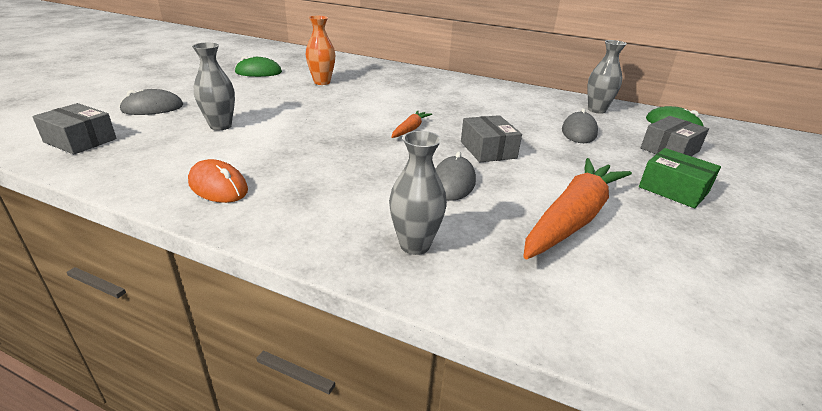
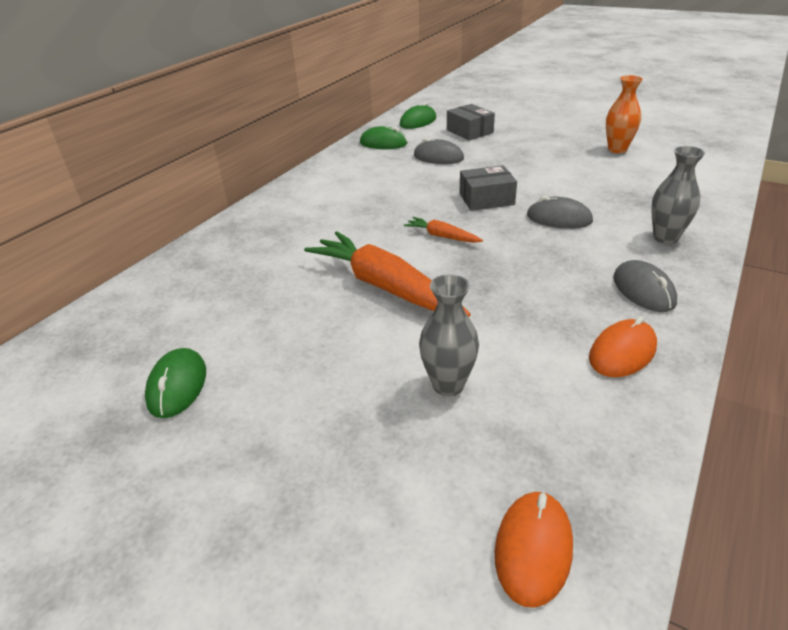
camera: 80 degrees left, 5 degrees up
(80, 140) = (533, 549): grey box -> orange mouse
(152, 108) = (370, 493): grey mouse -> grey mouse (643, 290)
(322, 82) = (258, 307): orange vase -> orange vase (617, 149)
(572, 218) = (595, 179): orange carrot -> orange carrot (385, 286)
(596, 110) = (383, 143): grey vase -> green mouse
(673, 189) = (537, 142): green box -> none

